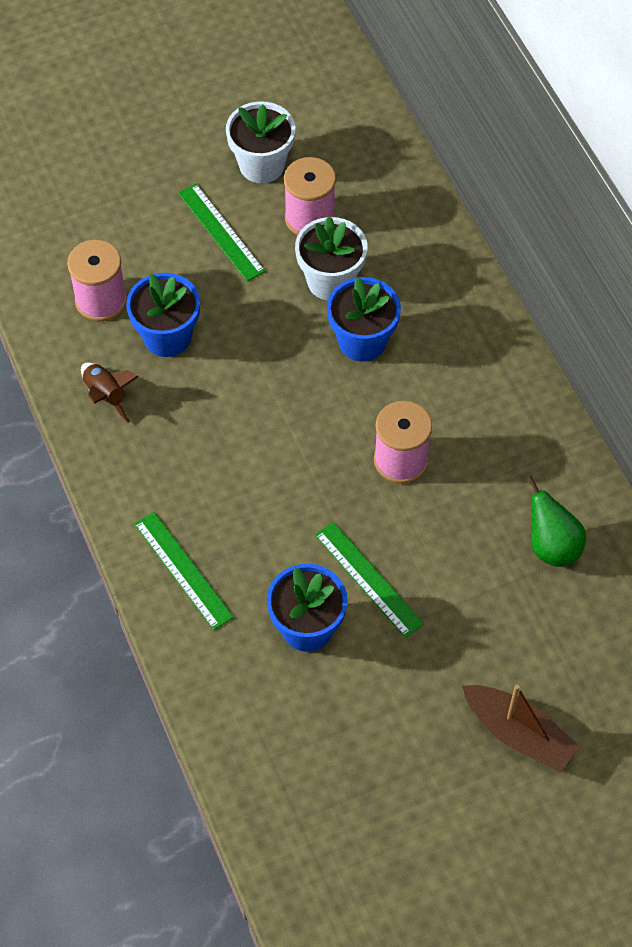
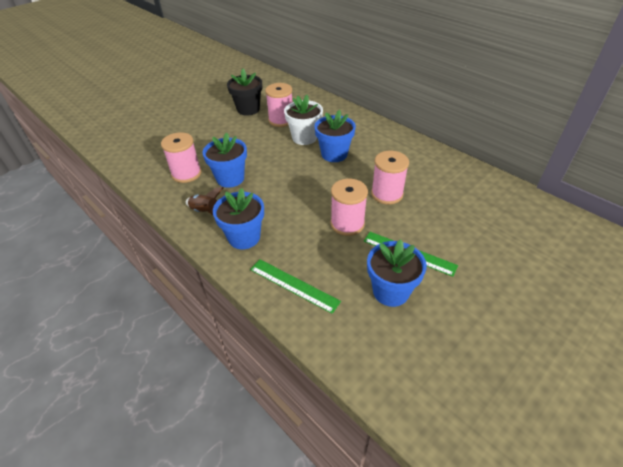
camera: 20 degrees left, 15 degrees down
(146, 465) = (244, 237): none -> blue flower pot
(221, 232) = (240, 134): green ruler -> none
(262, 165) = (248, 109): white flower pot -> black flower pot
(308, 495) = (347, 224): none -> pink spool
(518, 733) = (561, 307): brown boat -> none
(551, 546) = (493, 207): green pear -> none

